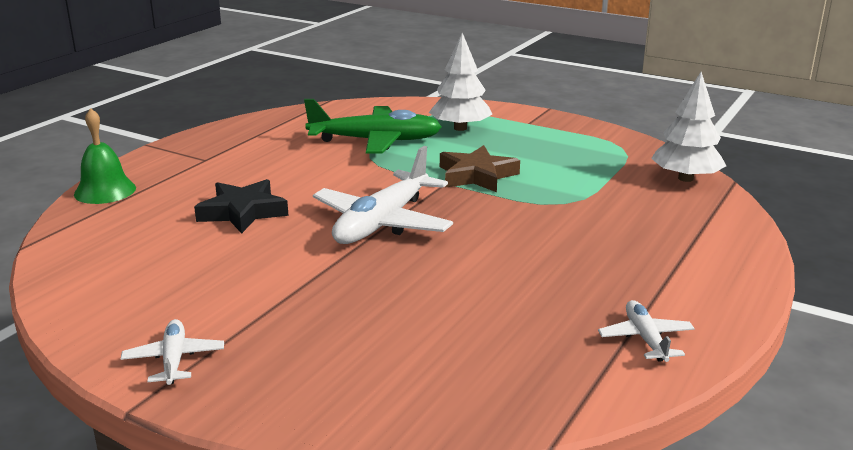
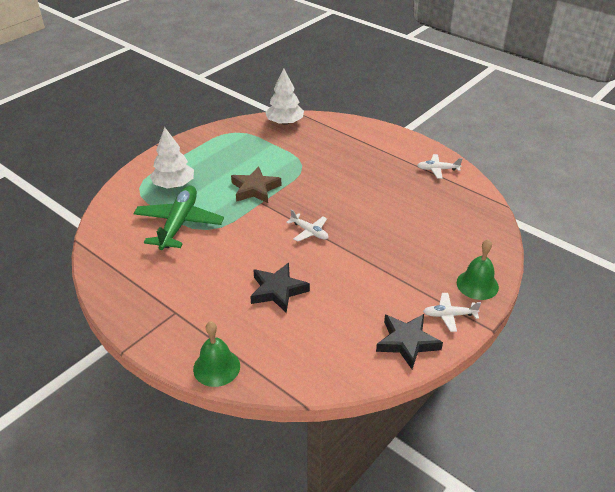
camera: 80 degrees left, 15 degrees up
(115, 319) = (407, 342): none -> black star
(258, 393) = (477, 284): none -> green bell
(382, 223) = (309, 232): white plane -> white plane, size x0.50

